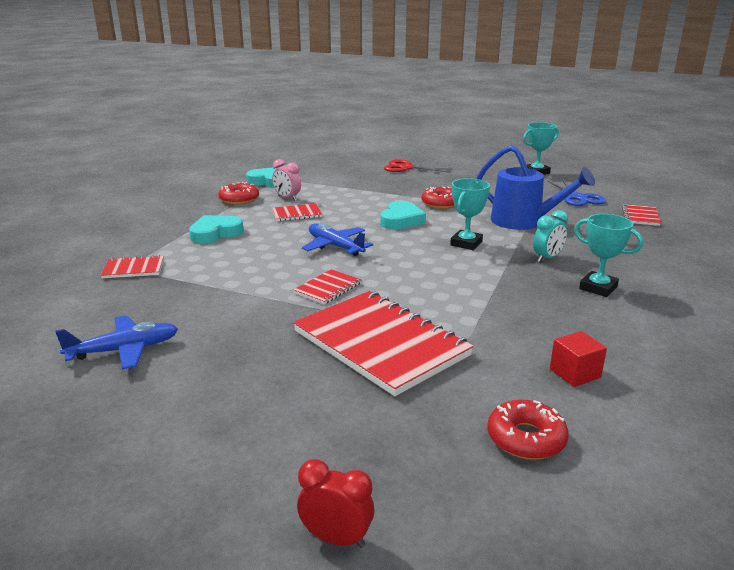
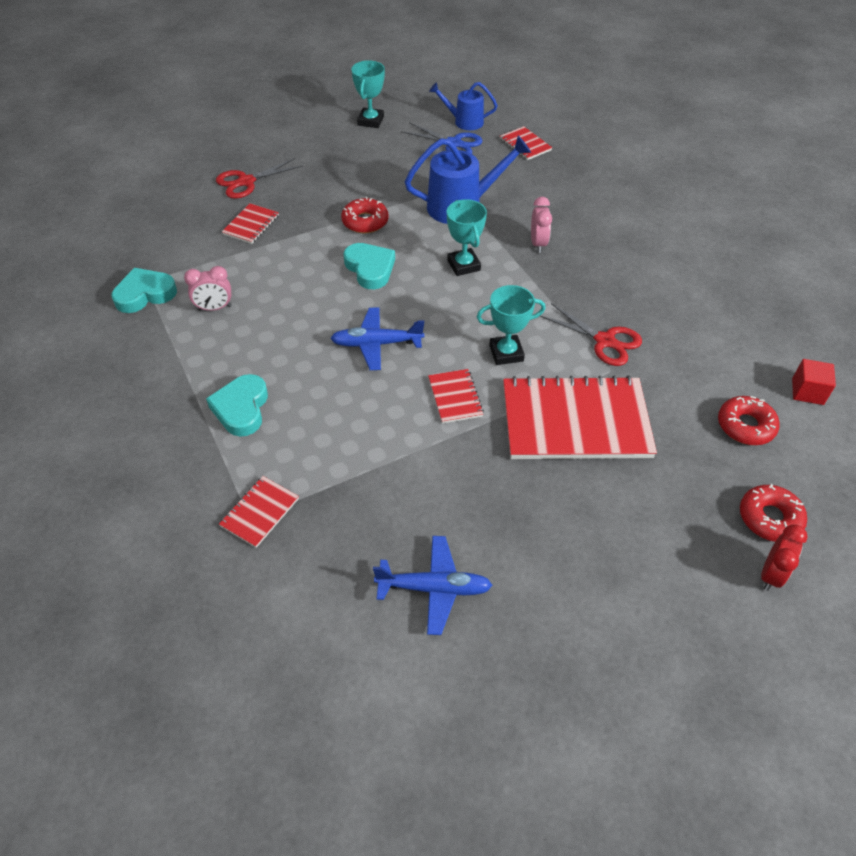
camera: 50 degrees left, 25 degrees up
(124, 350) = (434, 588): blue plane -> blue plane turned 75 degrees clockwise
(239, 199) = (167, 344): red donut -> red donut (769, 518)
(297, 214) = (266, 325): red notebook -> red notebook (251, 225)
(336, 538) = (771, 574): red clock -> red clock turned 150 degrees clockwise
(496, 322) = (605, 341): none -> red scissors
(547, 258) = (538, 243): turquoise clock -> pink clock
(575, 373) = (699, 352): red cube -> red cube (807, 391)
(598, 288) = (608, 256): turquoise trophy -> turquoise trophy (506, 353)
(609, 192) = (464, 121): none -> blue watering can

